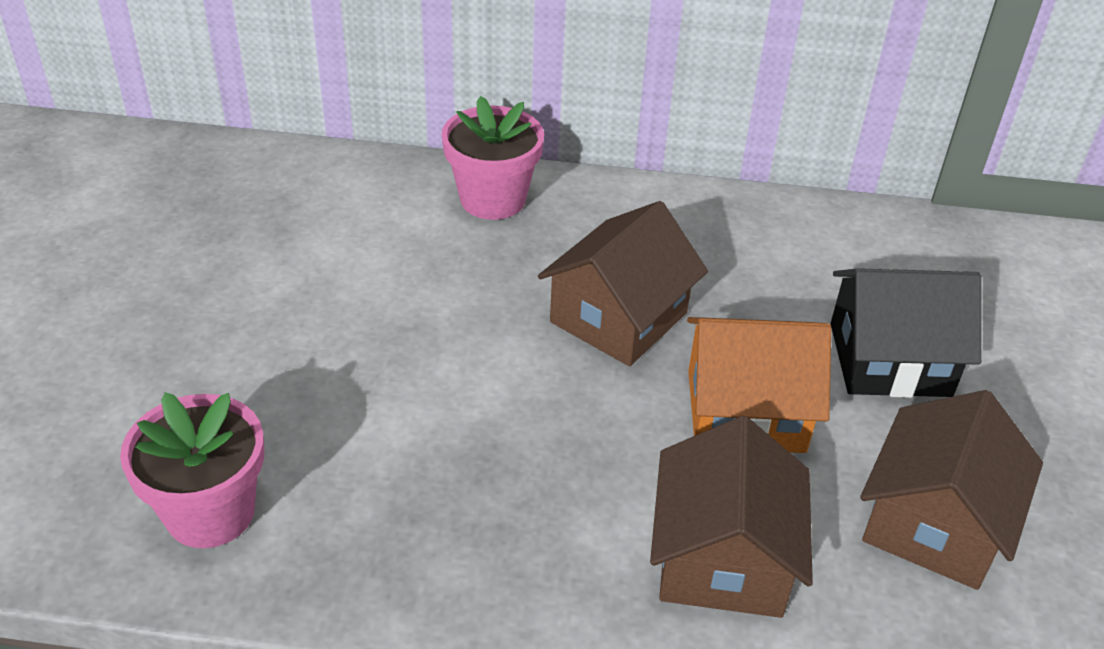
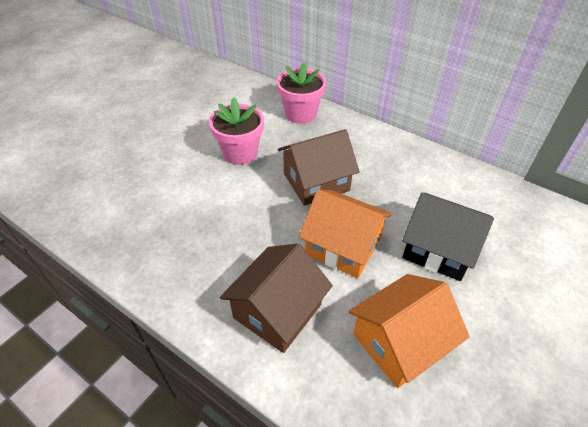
camera: 30 degrees right, 5 degrees up
(210, 512) = (92, 203): pink flower pot -> pink flower pot (240, 153)
(934, 523) = (400, 342): brown house -> orange house

